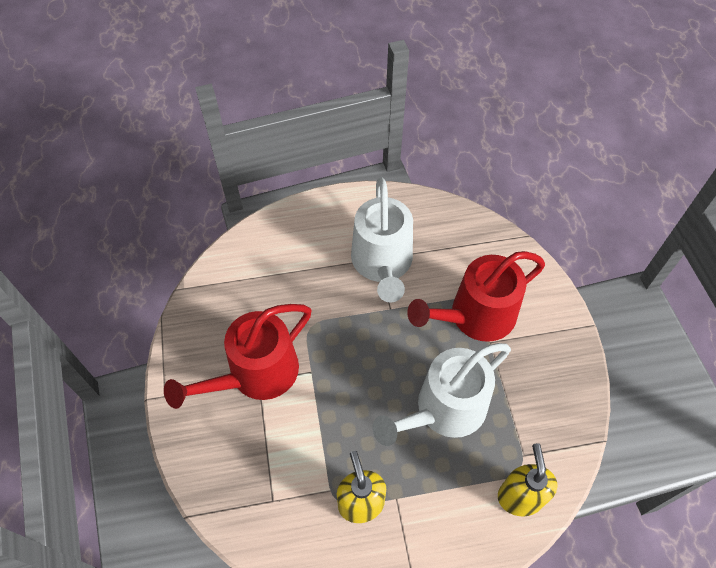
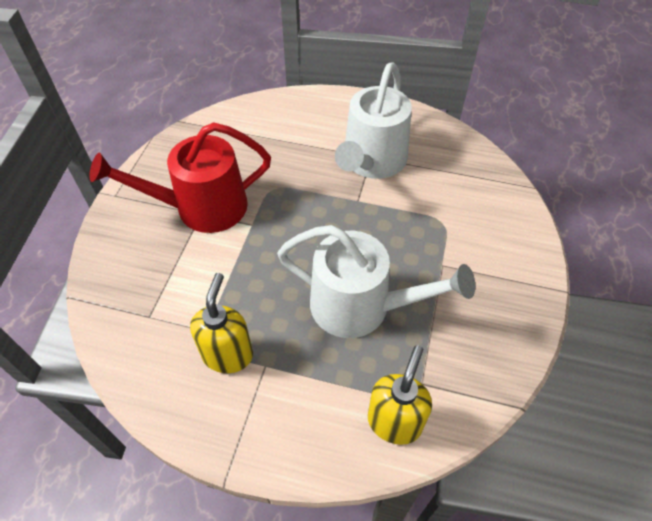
camera: 25 degrees right, 5 degrees down
(444, 410) = (360, 306): white watering can -> white watering can turned 150 degrees counterclockwise
(475, 316) = (440, 237): red watering can -> none

